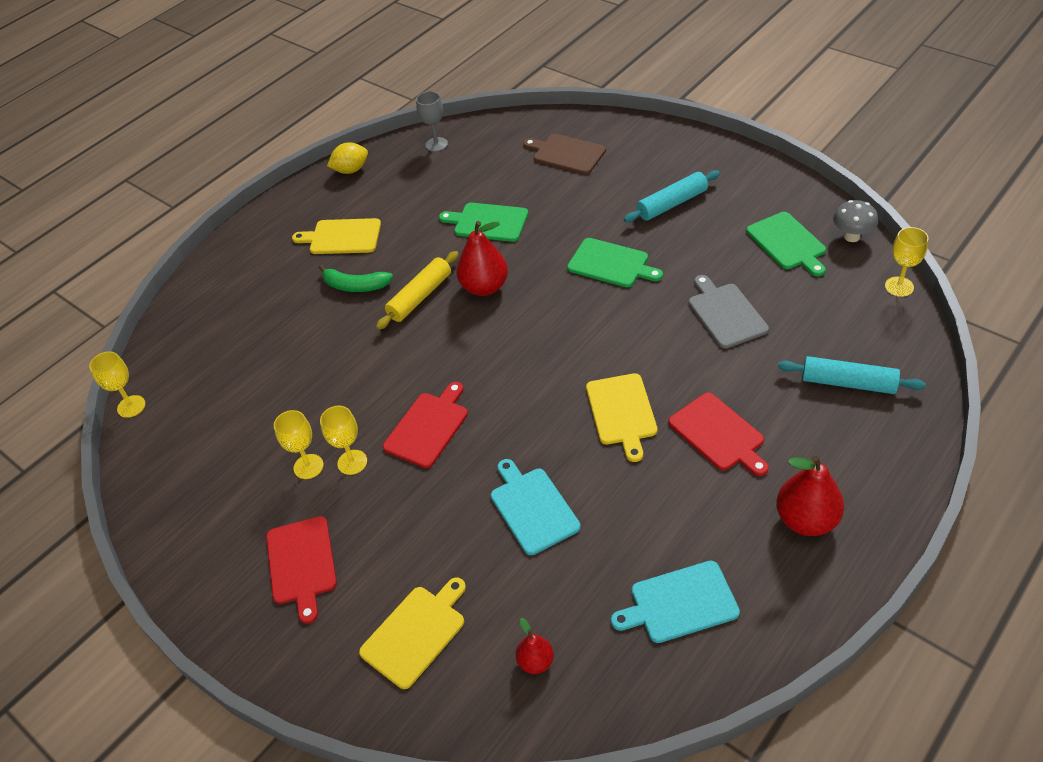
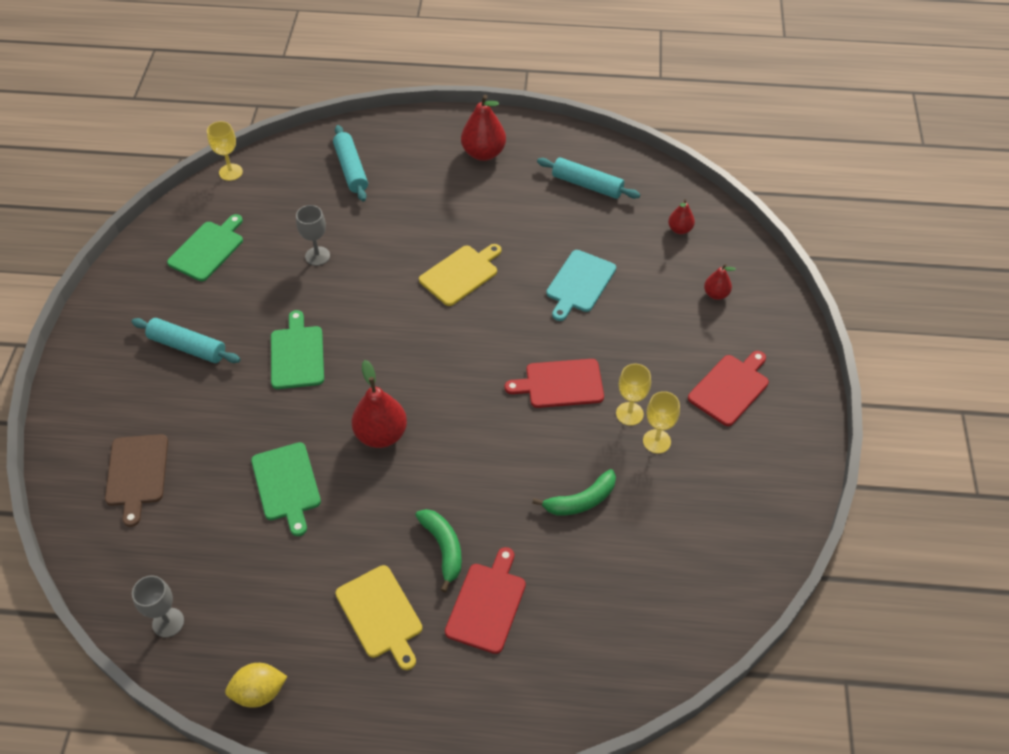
camera: 130 degrees left, 5 degrees up
(131, 406) = (716, 640): yellow goblet -> none
(310, 383) = (581, 500): none -> green banana
(351, 170) = (259, 692): yellow lemon -> yellow lemon turned 45 degrees counterclockwise
(416, 633) = (716, 294): yellow cutting board -> red pear
(420, 297) = (424, 480): yellow rolling pin -> none
(679, 603) = (587, 185): turquoise cutting board -> turquoise rolling pin
(718, 434) = (444, 216): red cutting board -> red cutting board (487, 604)
(726, 313) = (317, 256): grey cutting board -> grey goblet
(851, 236) = (180, 214): grey mushroom -> none

